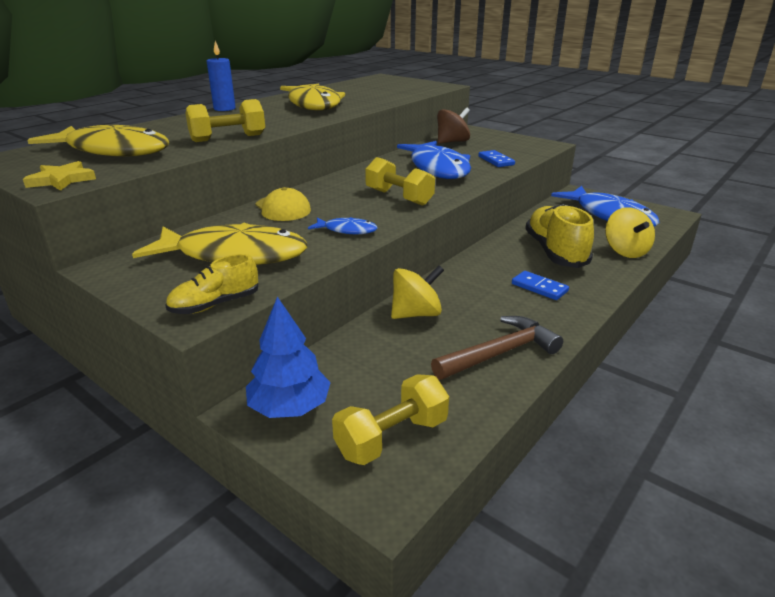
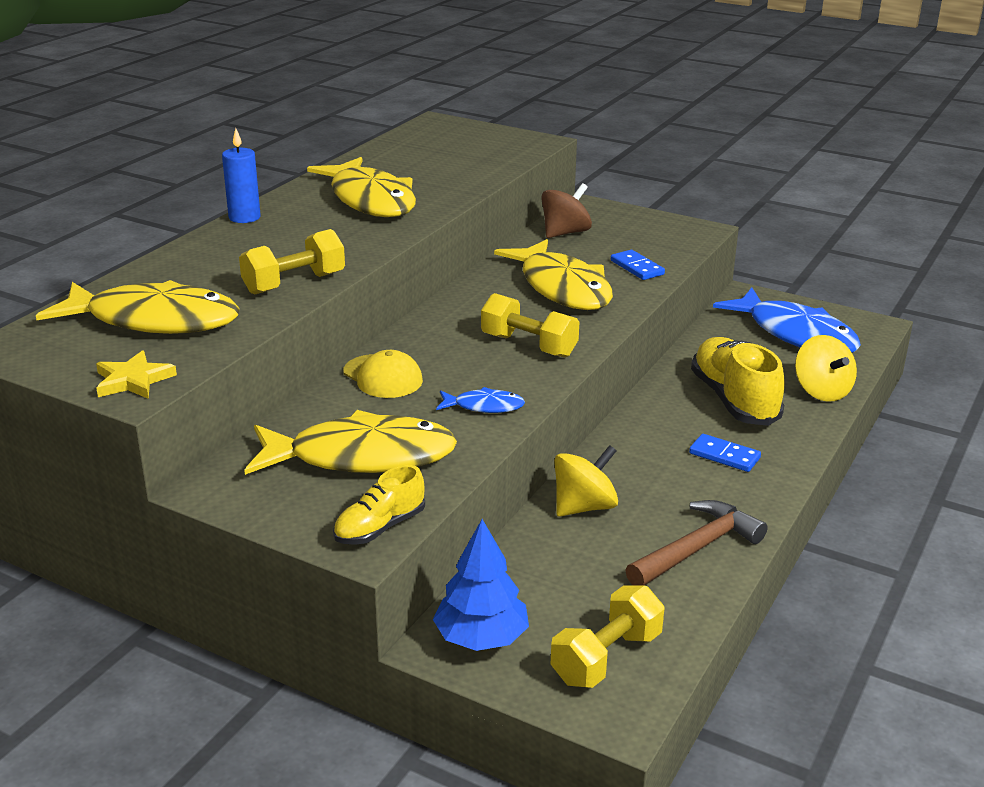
camera: 10 degrees left, 0 degrees up
(438, 168) = (562, 288): blue fish -> yellow fish

